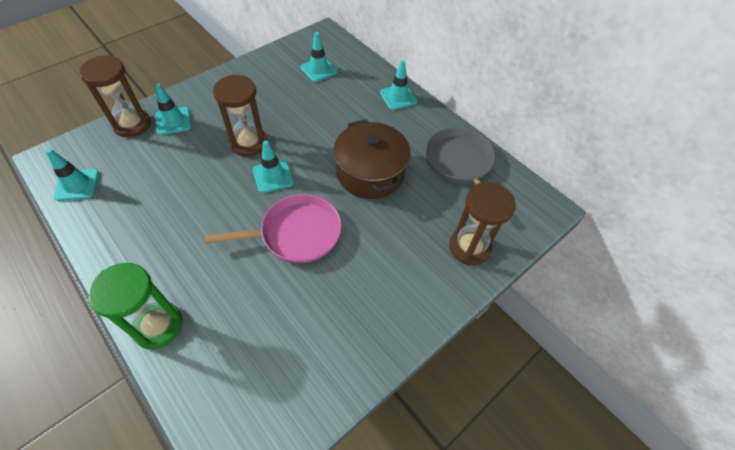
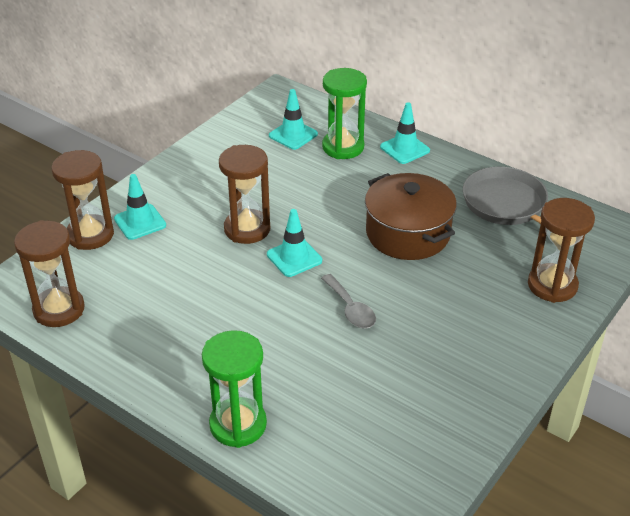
camera: 10 degrees left, 15 degrees down
(77, 185) = (59, 309): turquoise traffic cone -> brown hourglass
(296, 233) = (350, 309): pink pan -> grey spoon
(351, 87) = (343, 147): none -> green hourglass

